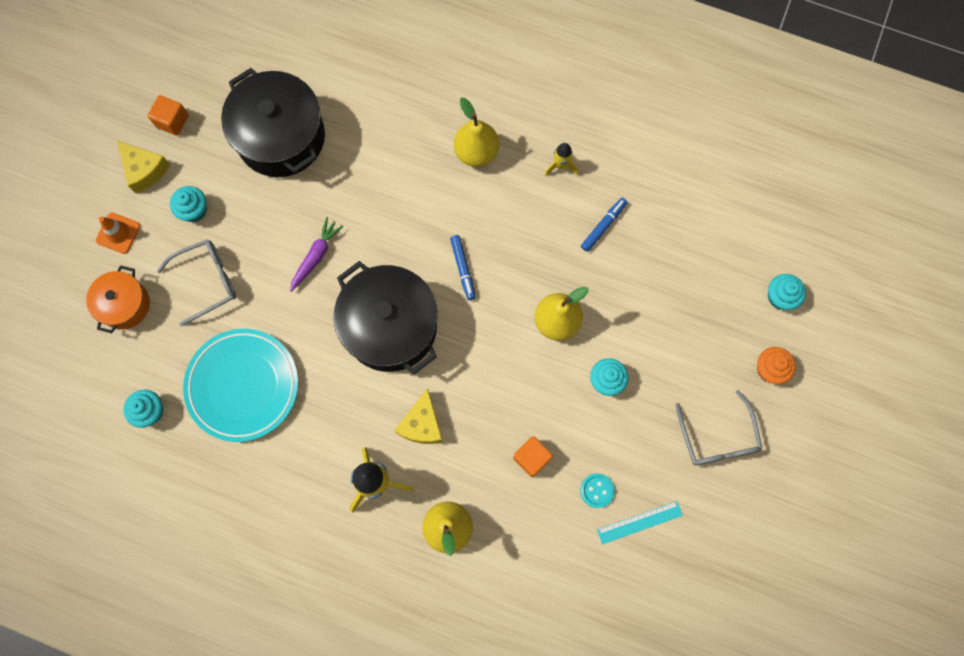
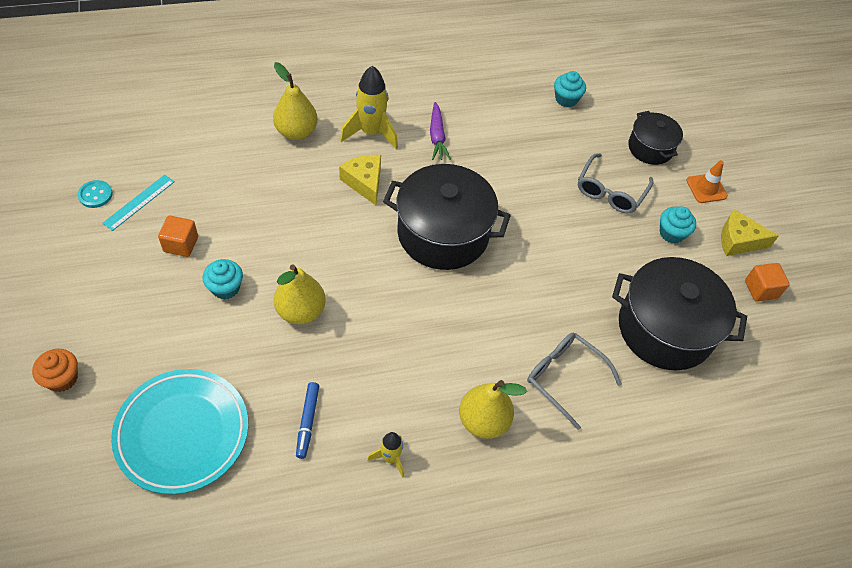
camera: 140 degrees right, 20 degrees down
(124, 305) = (650, 148): orange pot -> black pot
(243, 386) = (518, 142): turquoise plate -> turquoise plate (182, 433)
(316, 256) = (547, 252): purple carrot -> purple carrot (437, 137)
(463, 269) = (416, 309): blue marker -> none
(532, 458) = (258, 202): orange cube -> orange cube (181, 244)
(597, 490) = (188, 206): turquoise button -> turquoise button (95, 195)
(717, 437) = (94, 294): grey glasses -> grey glasses (565, 378)
(780, 297) = (76, 456): turquoise cupcake -> none

